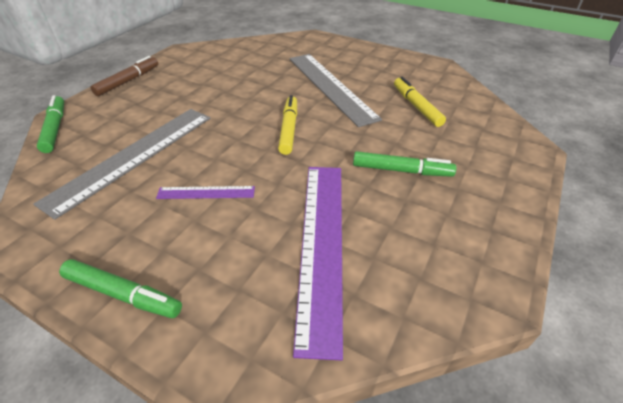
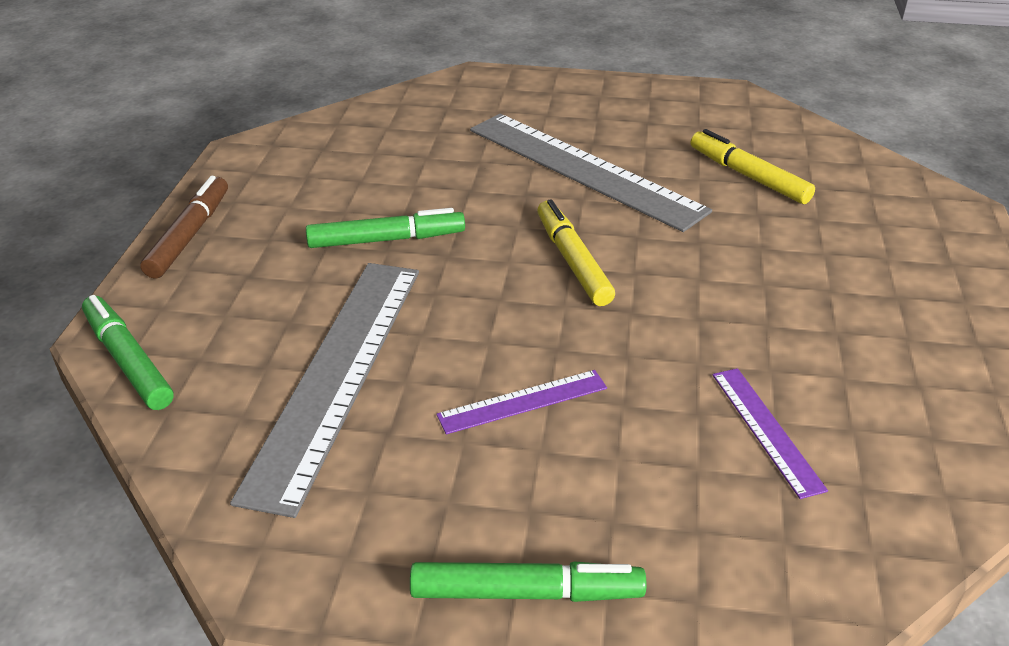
camera: 20 degrees left, 5 degrees down
(322, 244) = (766, 430): purple ruler -> purple ruler, size x0.46
(401, 170) = (799, 288): green marker -> green marker (386, 240)

